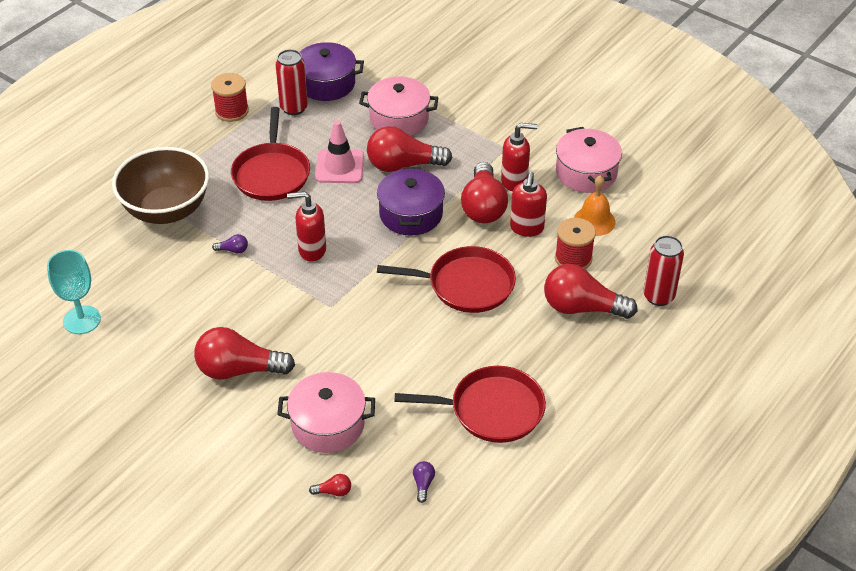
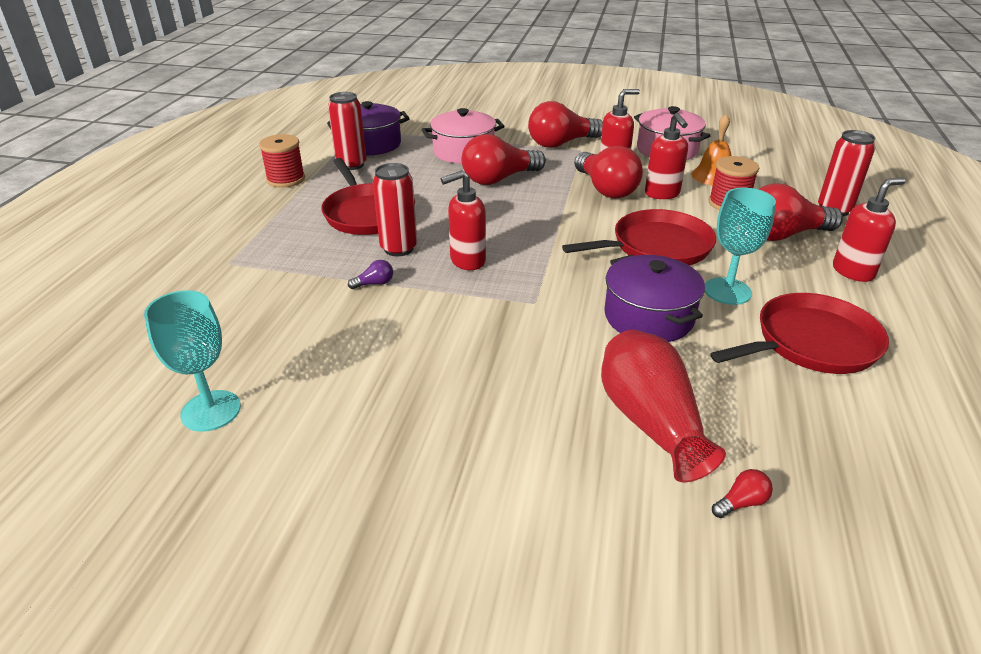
camera: 25 degrees left, 10 degrees down
(166, 210) = (264, 269): brown bowl -> none
(239, 370) = (480, 398): red light bulb -> red light bulb (561, 143)
(271, 220) = (398, 248): none -> red can
(328, 424) = (650, 422): pink pot -> red vase
(339, 167) = (436, 193): pink traffic cone -> none
(411, 214) = (543, 209): purple pot -> purple pot (648, 317)
(423, 484) = (835, 448): purple light bulb -> none
(478, 346) = (727, 291): none -> turquoise goblet
(597, 363) = (853, 271): none -> red soap dispenser

